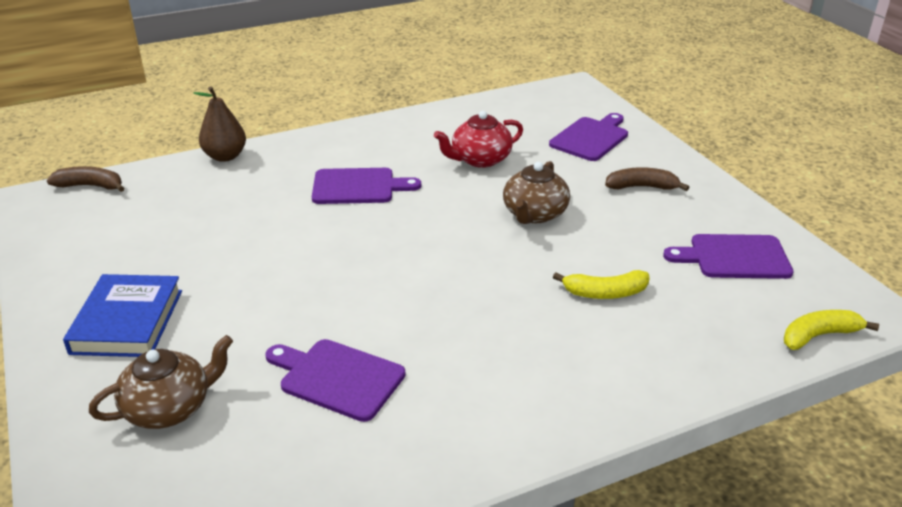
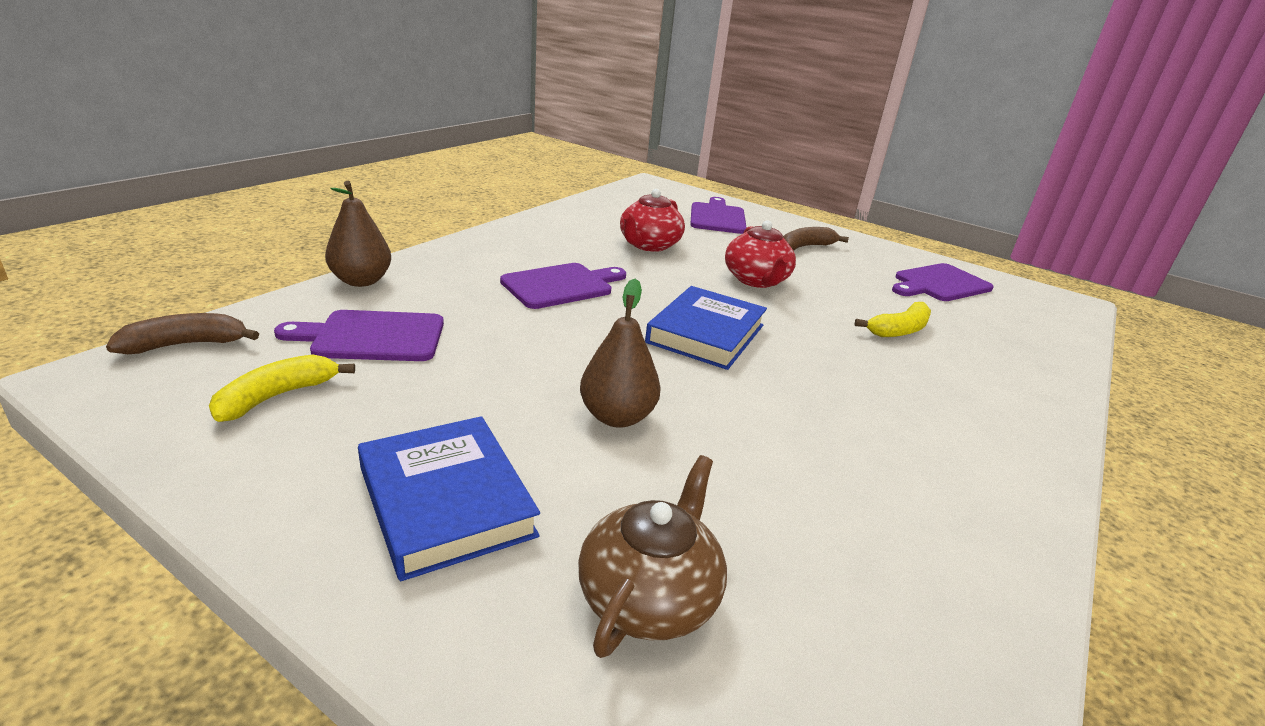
camera: 35 degrees left, 5 degrees down
(276, 300) = (617, 417): none -> brown pear
(337, 378) = (794, 479): purple cutting board -> purple cutting board (372, 337)
(420, 254) = (706, 334): none -> blue book
(534, 214) = (756, 280): brown teapot -> red teapot
(818, 336) = (1068, 325): yellow banana -> yellow banana (277, 396)

